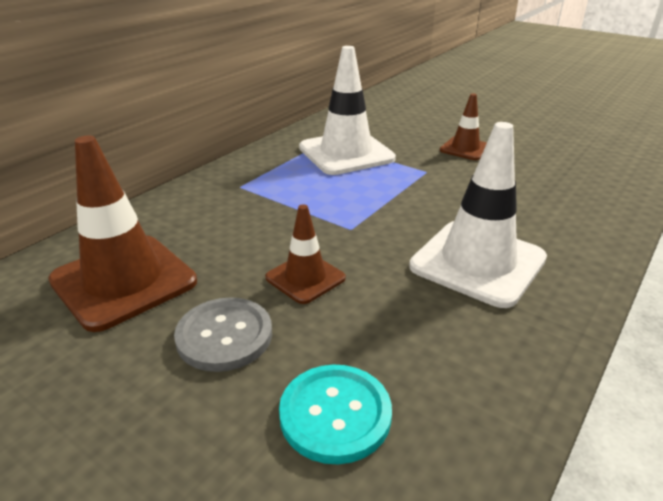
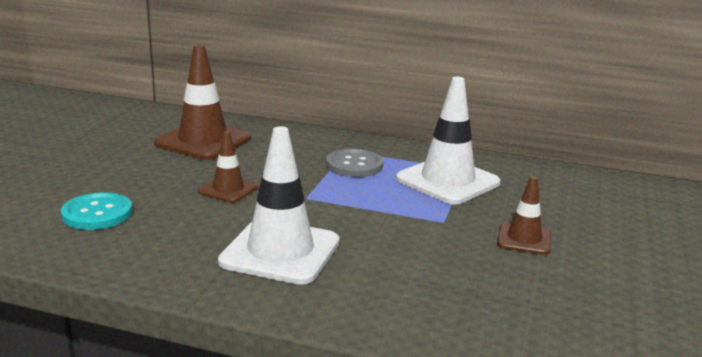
camera: 70 degrees right, 10 degrees down
(224, 336) = (159, 175): grey button -> grey button (354, 165)

